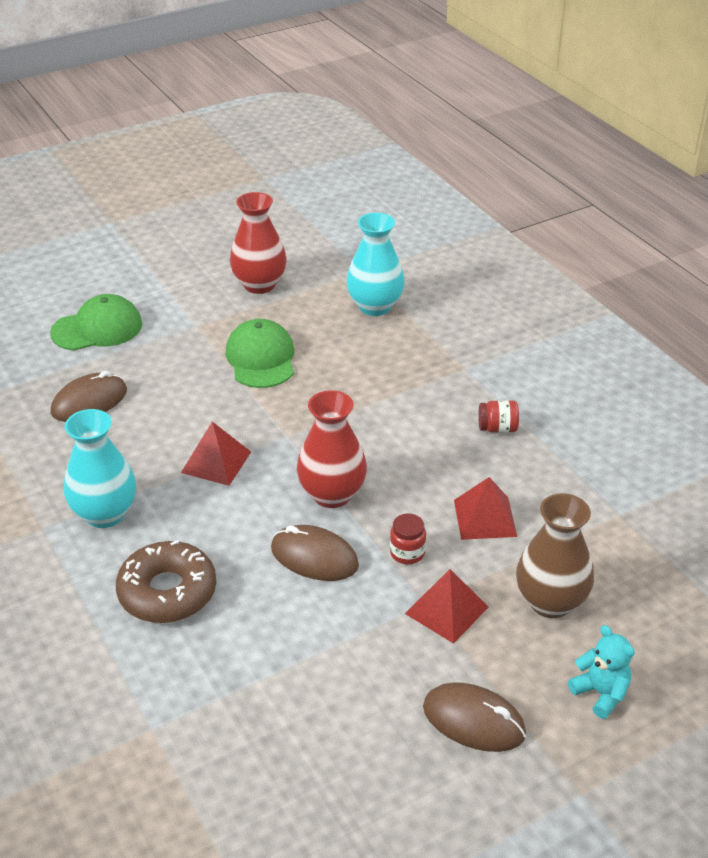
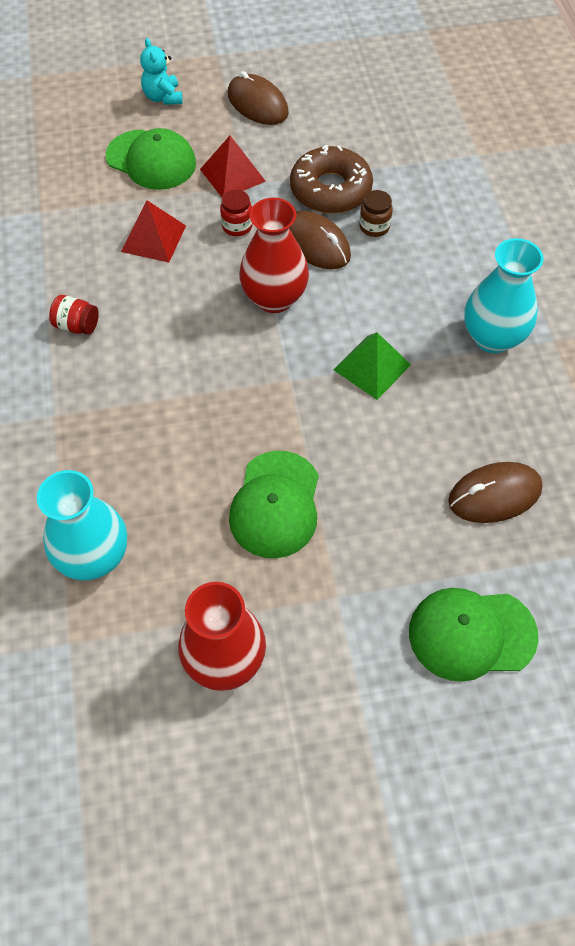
camera: 160 degrees left, 20 degrees up
(167, 592) = (448, 247): brown donut -> brown donut (330, 190)
(216, 462) = (372, 367): red pyramid -> green pyramid
(257, 593) = (374, 227): none -> brown jar
(550, 602) = (151, 160): brown vase -> green cap

